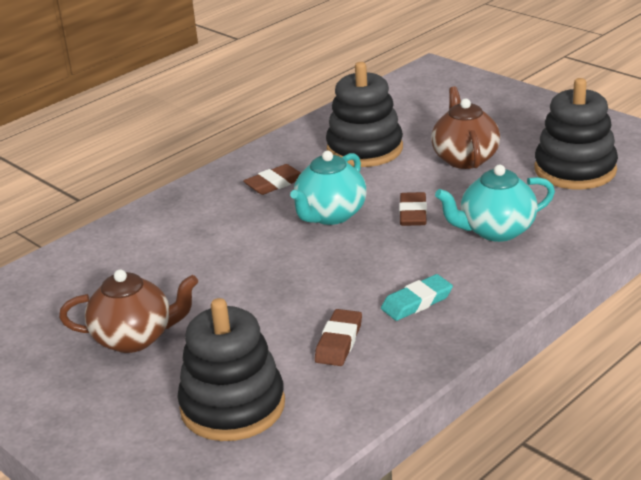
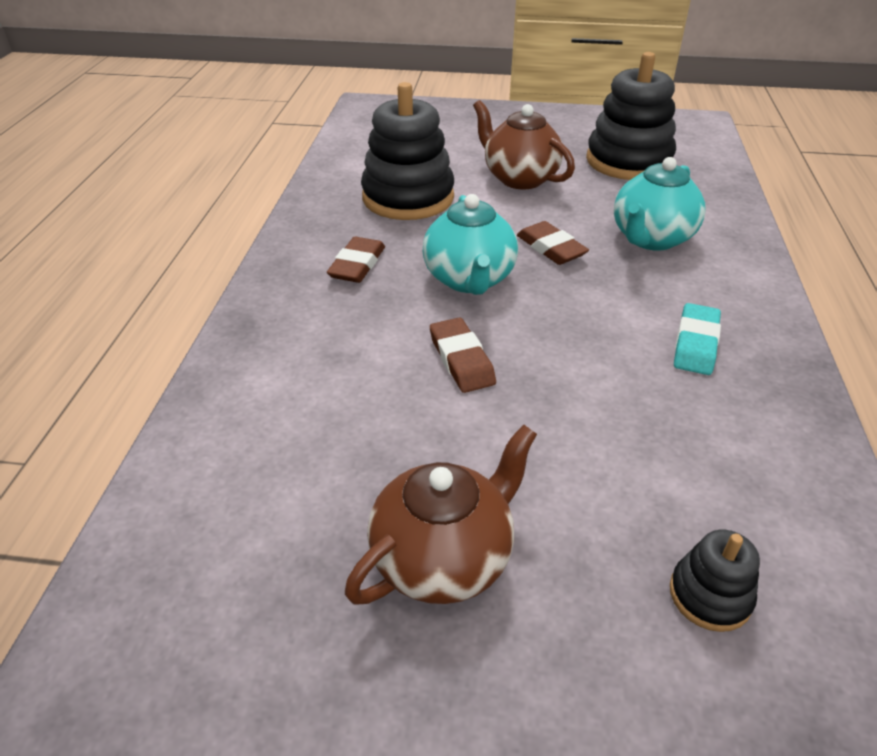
camera: 40 degrees left, 10 degrees up
(232, 406) = (710, 595): black stacking toy -> black stacking toy, size x0.47
(339, 342) = (693, 430): brown eraser -> brown eraser (461, 360)

